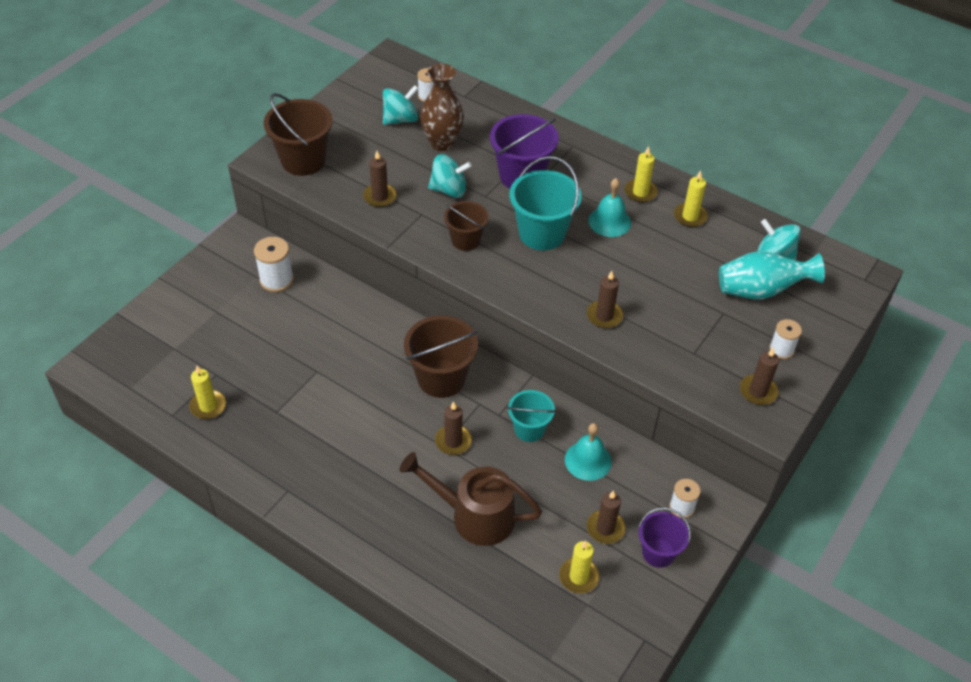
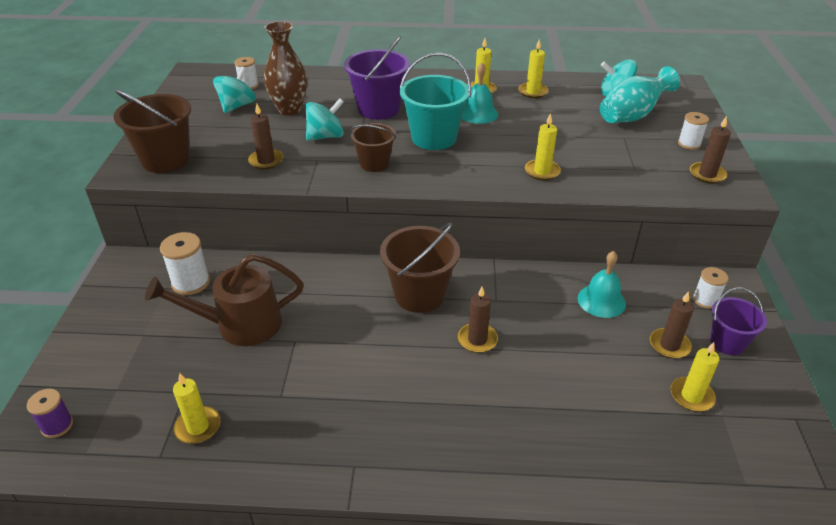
camera: 30 degrees left, 10 degrees down
(124, 358) = (57, 425): none -> purple spool
(475, 516) = (556, 392): brown watering can -> brown watering can (240, 325)
(529, 429) = (532, 299): turquoise bucket -> none
(604, 316) = (542, 171): brown candle -> yellow candle

